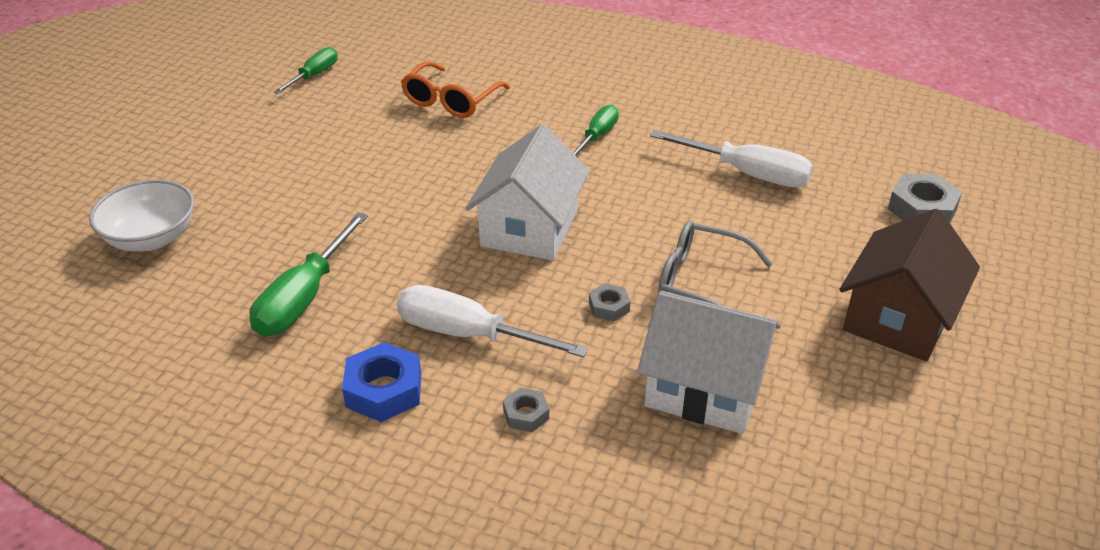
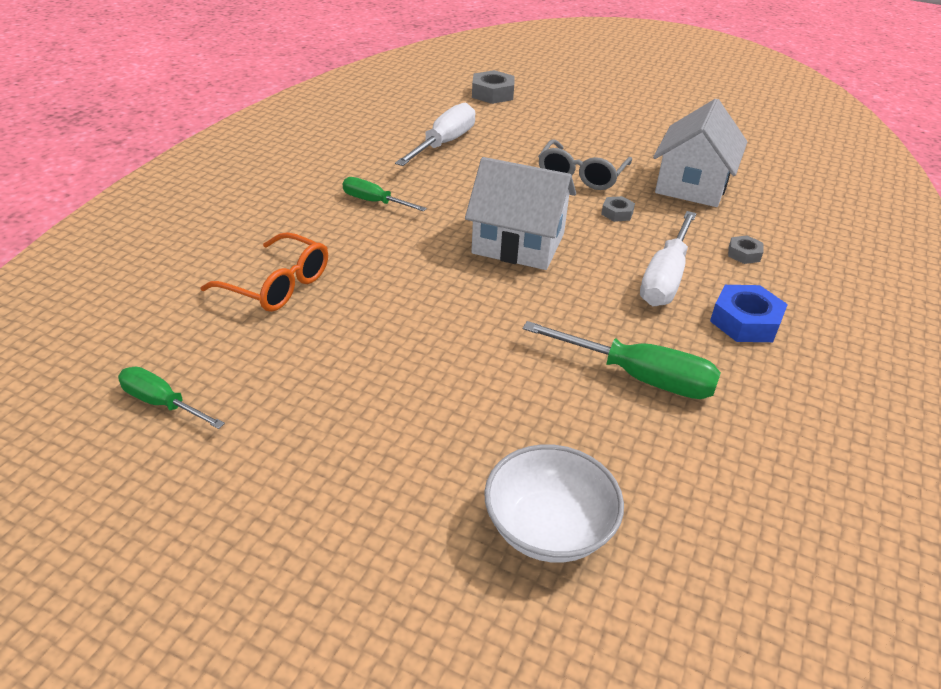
camera: 90 degrees left, 0 degrees up
(898, 318) = (607, 118): brown house -> none

